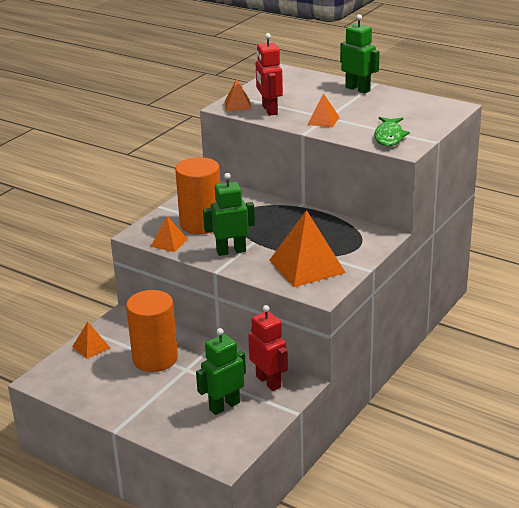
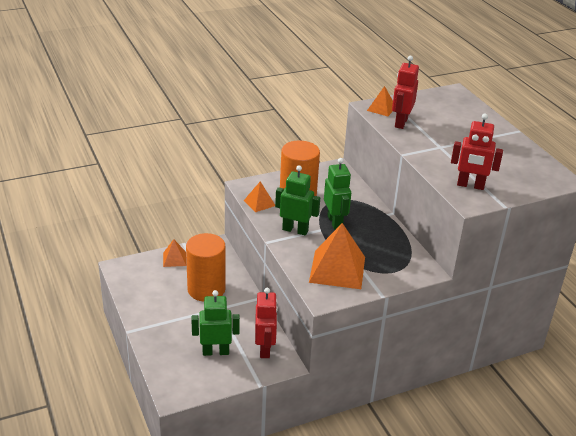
camera: 30 degrees right, 5 degrees up
(323, 120) = (433, 149): orange pyramid -> none
(358, 89) = (496, 131): green robot -> green robot (335, 222)
(389, 136) = (470, 185): green fish -> red robot

